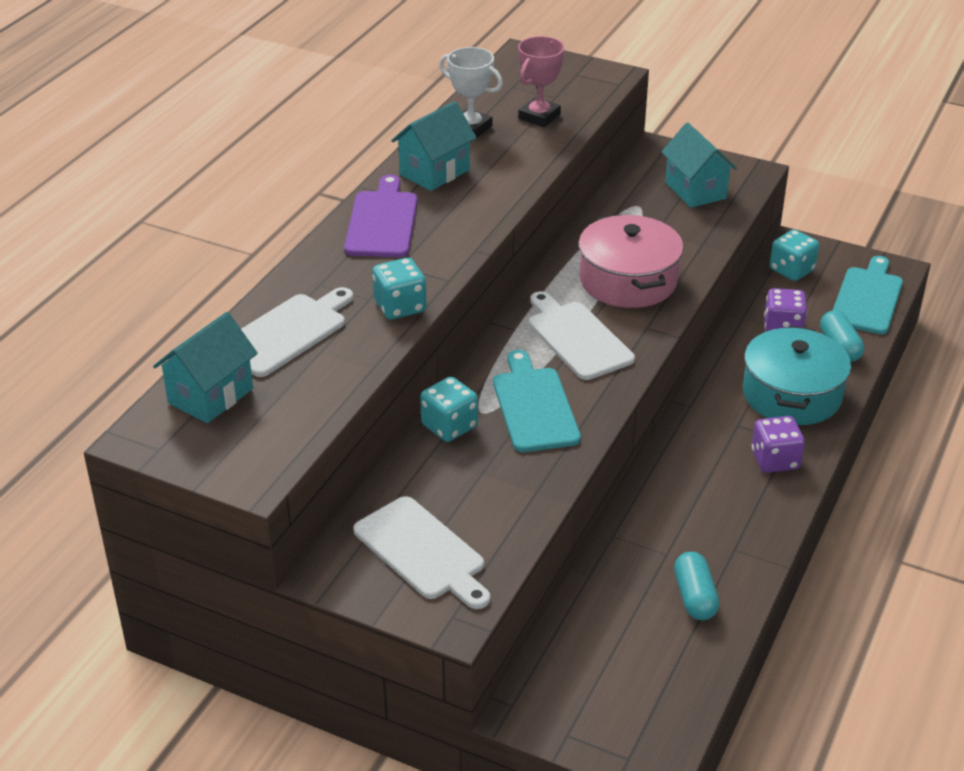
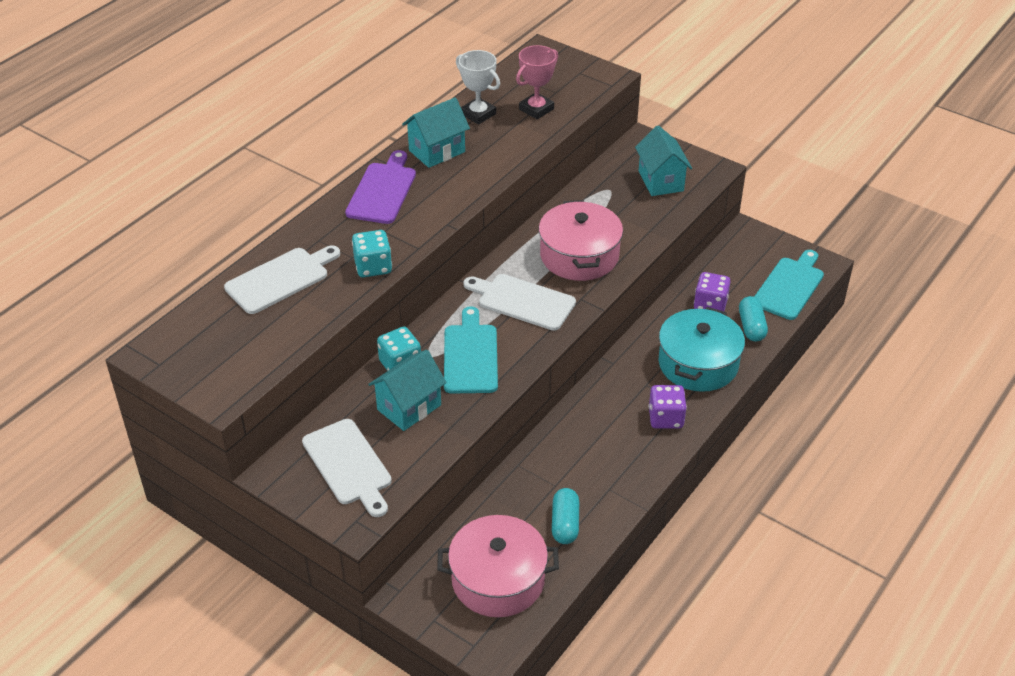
camera: 10 degrees right, 5 degrees up
(210, 396) = (209, 325): turquoise house -> turquoise house (409, 407)
(577, 338) = (522, 301): white cutting board -> white cutting board turned 45 degrees counterclockwise
(633, 674) = (498, 579): none -> pink pot
(791, 270) = (735, 254): turquoise dice -> none

